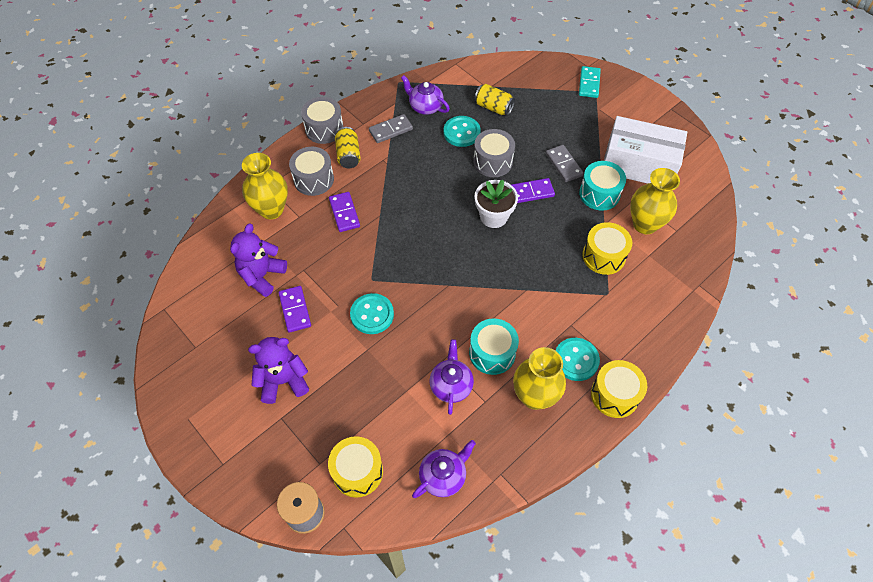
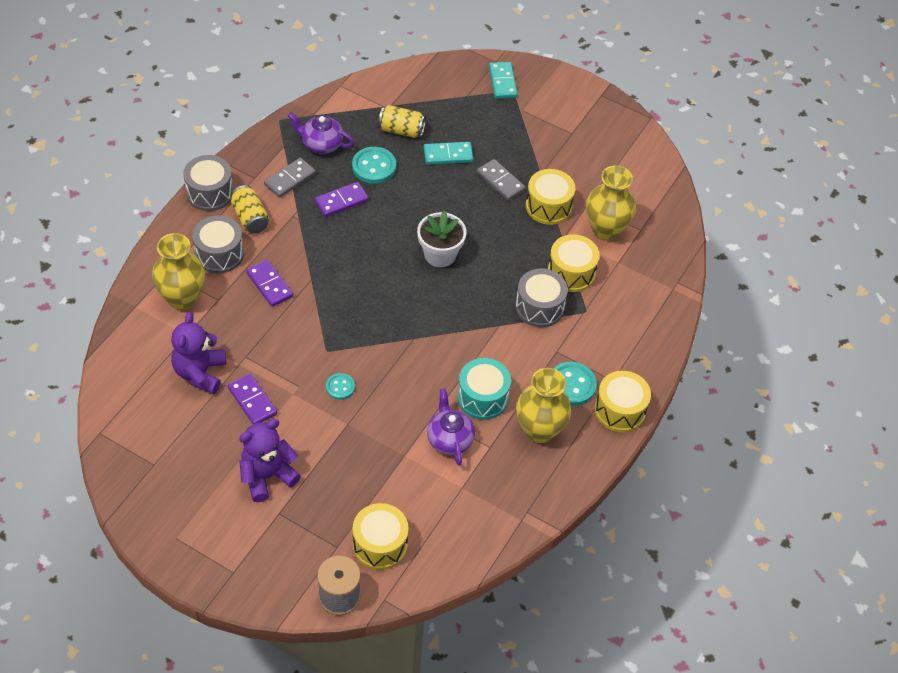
camera: 20 degrees left, 5 degrees down
(372, 314) = (340, 387): turquoise button -> turquoise button, size x0.59
(443, 476) = (470, 527): purple teapot -> none
(492, 162) = (420, 193): grey drum -> grey drum (539, 307)
(526, 134) = (448, 155): none -> turquoise domino
(531, 192) = (473, 219): purple domino -> purple domino (341, 201)
(599, 194) = (548, 206): turquoise drum -> yellow drum
(638, 164) = (582, 165): white box -> none

